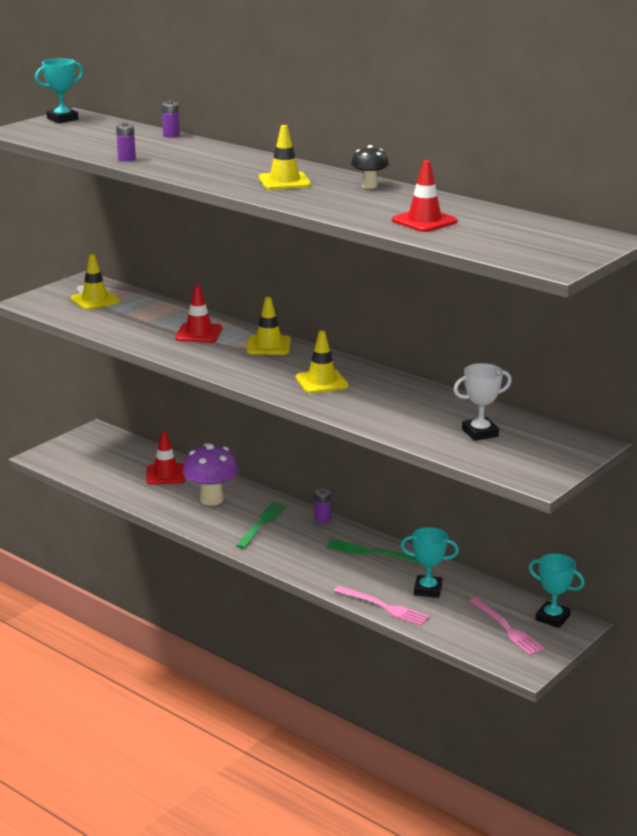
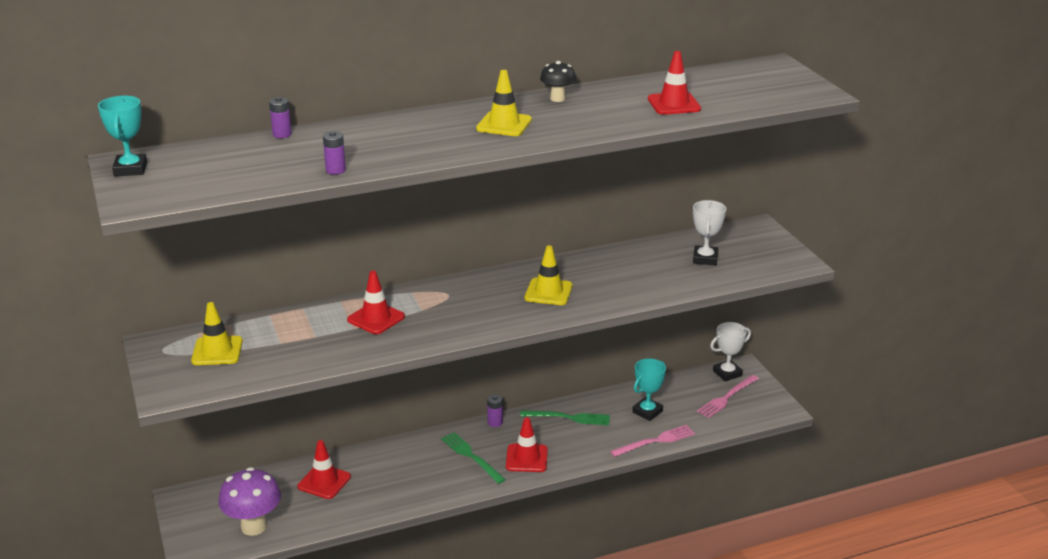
camera: 60 degrees left, 5 degrees up
(211, 499) = (400, 470): purple mushroom -> purple mushroom (253, 526)
(268, 346) = (445, 293): yellow traffic cone -> none
(286, 549) = (526, 458): none -> red traffic cone
(370, 552) = (568, 418): green fork -> green fork turned 135 degrees counterclockwise
(507, 628) = (727, 397): pink fork -> pink fork turned 135 degrees clockwise
(552, 618) = (727, 373): turquoise trophy -> white trophy

